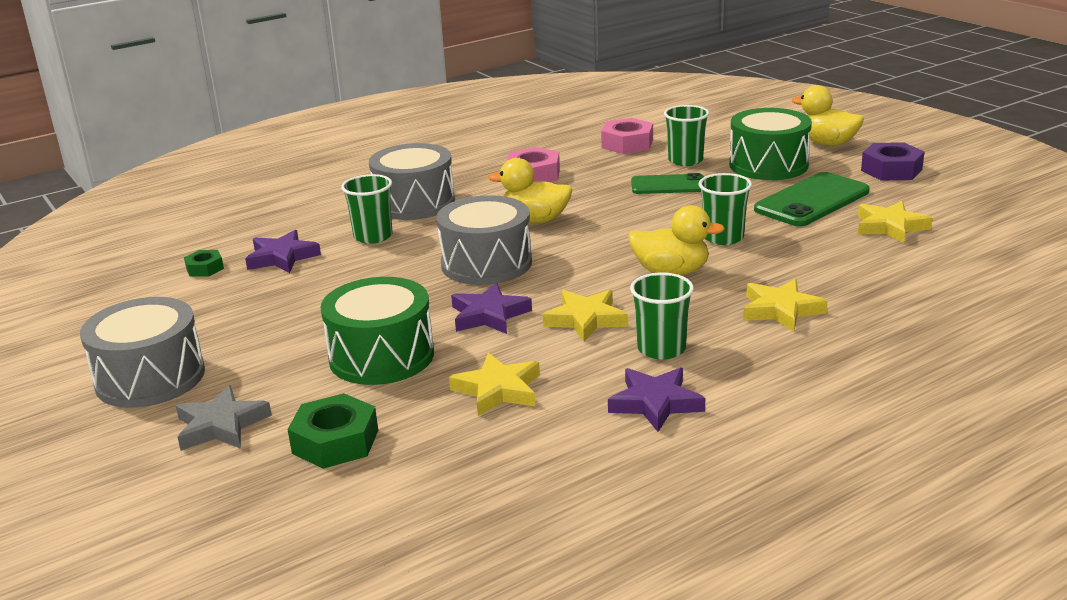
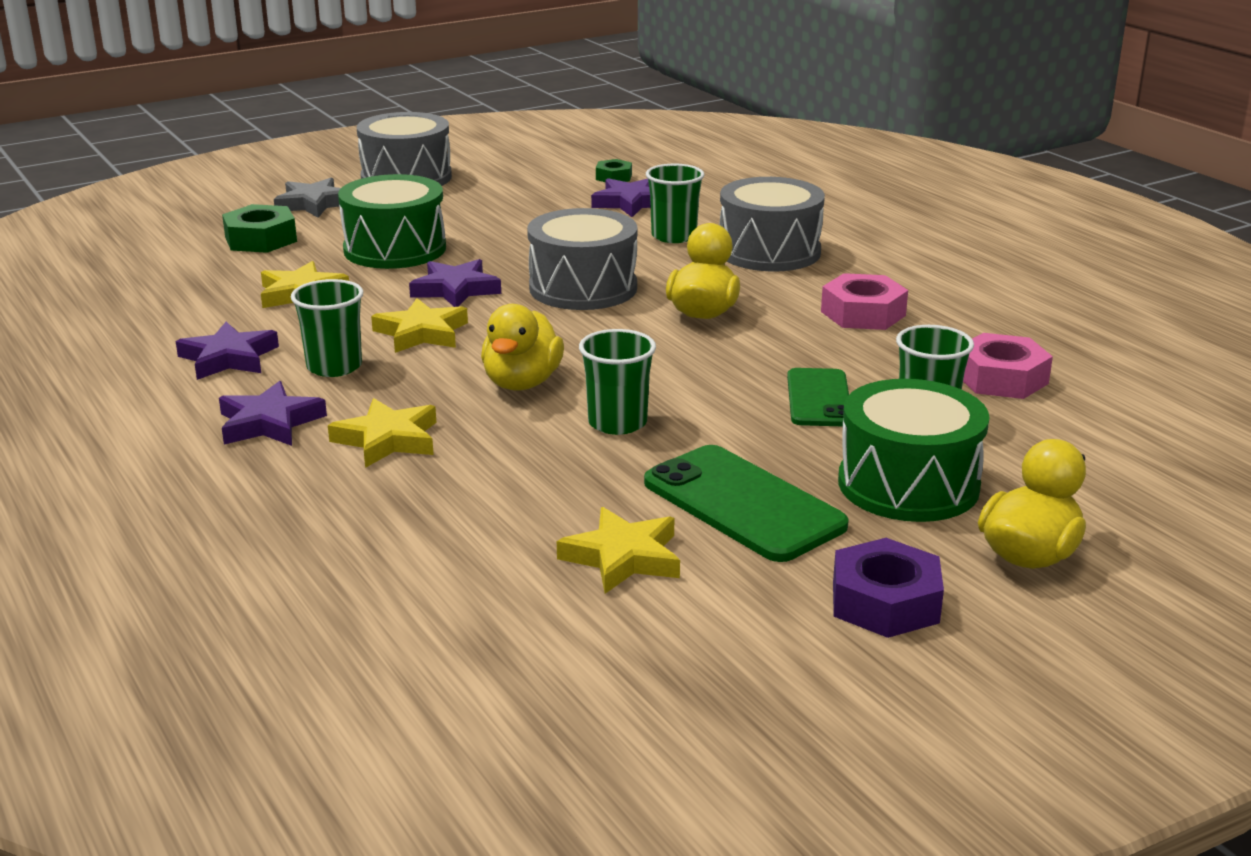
camera: 90 degrees right, 0 degrees up
(773, 361) = (269, 423): none -> purple star

